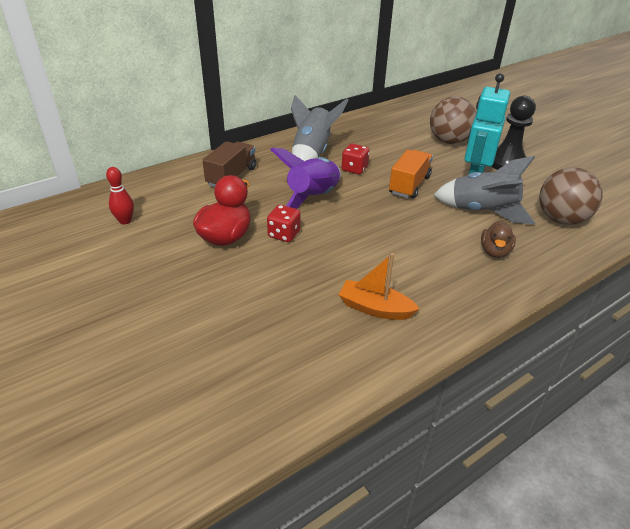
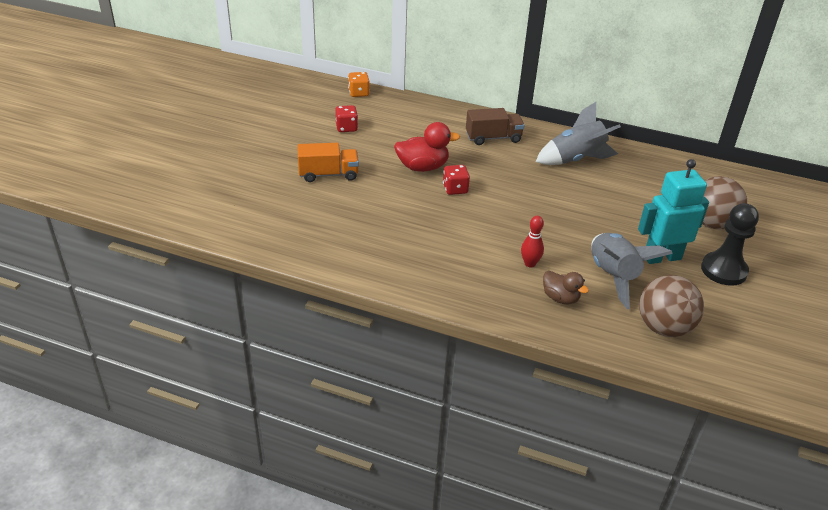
camera: 55 degrees right, 0 degrees up
(38, 217) = (358, 93): none -> orange dice
(125, 221) = (391, 123): red bowling pin -> red bowling pin (530, 263)
(313, 198) = (515, 184): purple rocket -> none
(354, 169) = (584, 188): red dice -> red dice (346, 128)
(375, 308) = (423, 258): orange boat -> none
(409, 185) = (599, 224): orange truck -> orange truck (328, 174)
(494, 251) = (560, 298): brown duck -> brown duck turned 120 degrees counterclockwise

